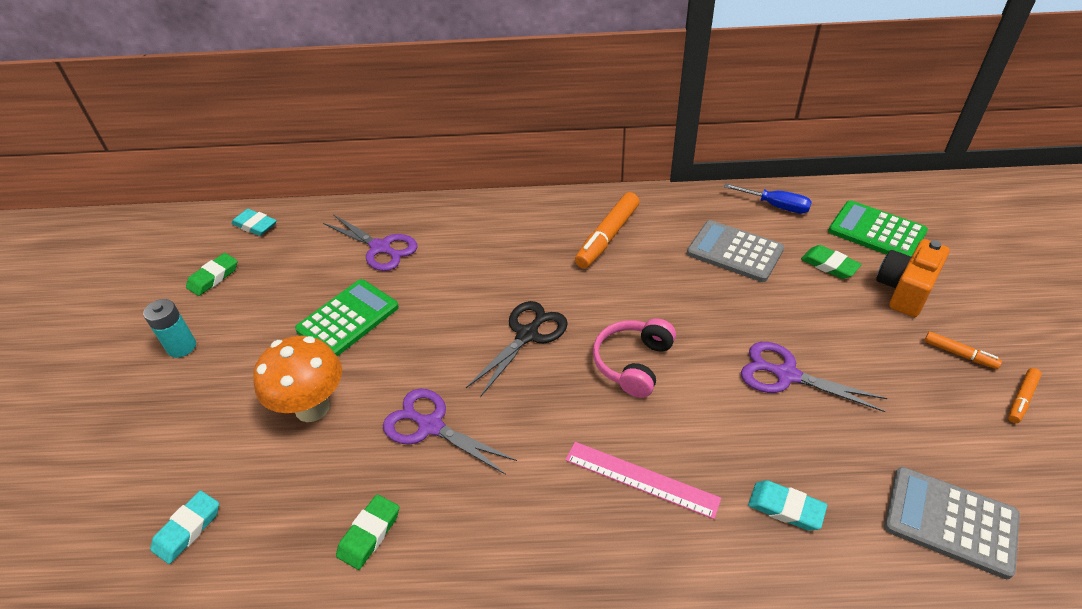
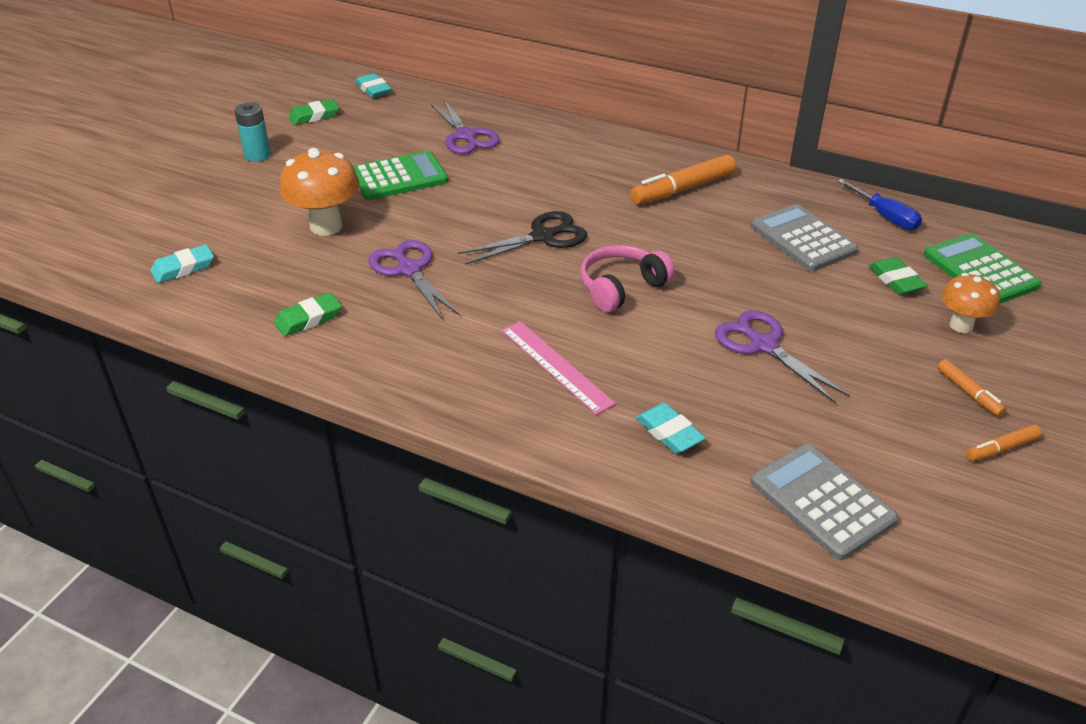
camera: 25 degrees right, 5 degrees down
(904, 290) = (961, 325): orange camera -> orange mushroom

